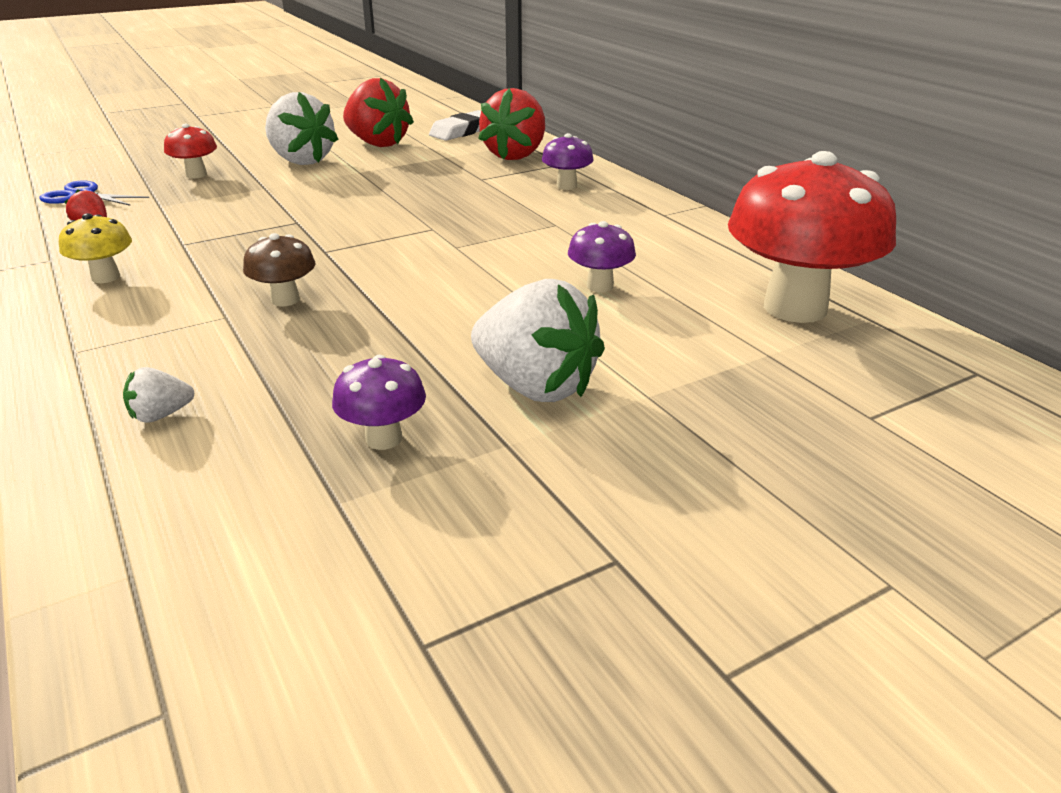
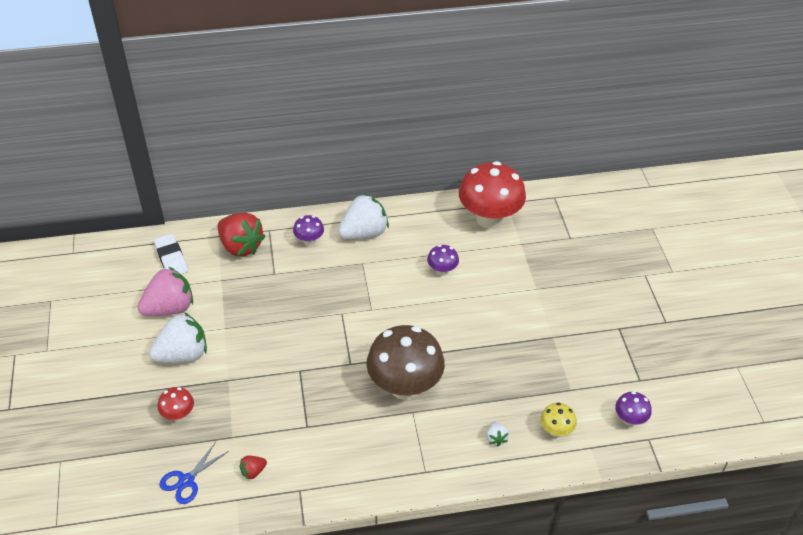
camera: 70 degrees left, 15 degrees up
(106, 277) = (340, 462): yellow mushroom -> yellow mushroom (556, 431)
(285, 300) = (405, 387): brown mushroom -> brown mushroom, size x2.19
(377, 143) = (170, 308): red strawberry -> pink strawberry
(384, 438) = (537, 370): purple mushroom -> purple mushroom (629, 419)
(535, 386) = (518, 318): white strawberry -> white strawberry (364, 233)

